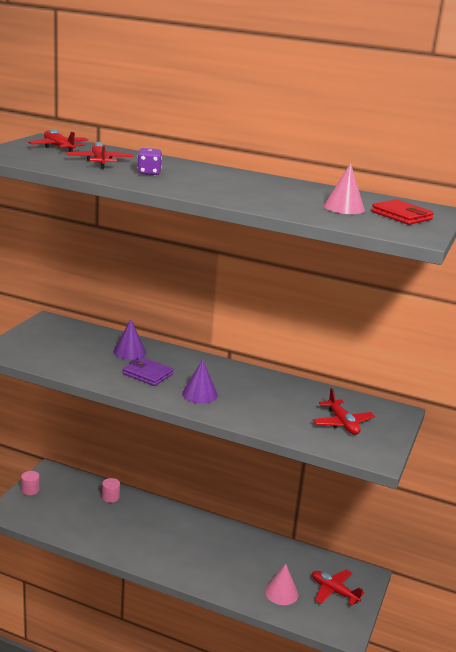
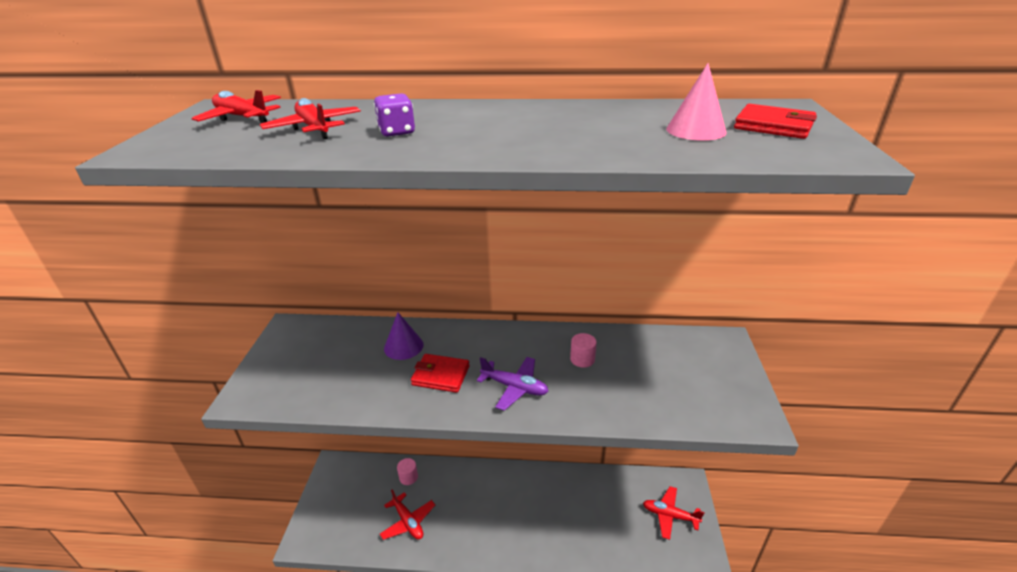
camera: 15 degrees left, 10 degrees up
(30, 490) = (320, 498): pink cylinder -> pink cylinder (582, 359)
(148, 374) = (441, 375): purple wallet -> red wallet
(200, 394) = (515, 387): purple cone -> purple plane
(281, 593) = (625, 538): pink cone -> none
(342, 423) = (686, 378): red plane -> red plane (408, 522)

